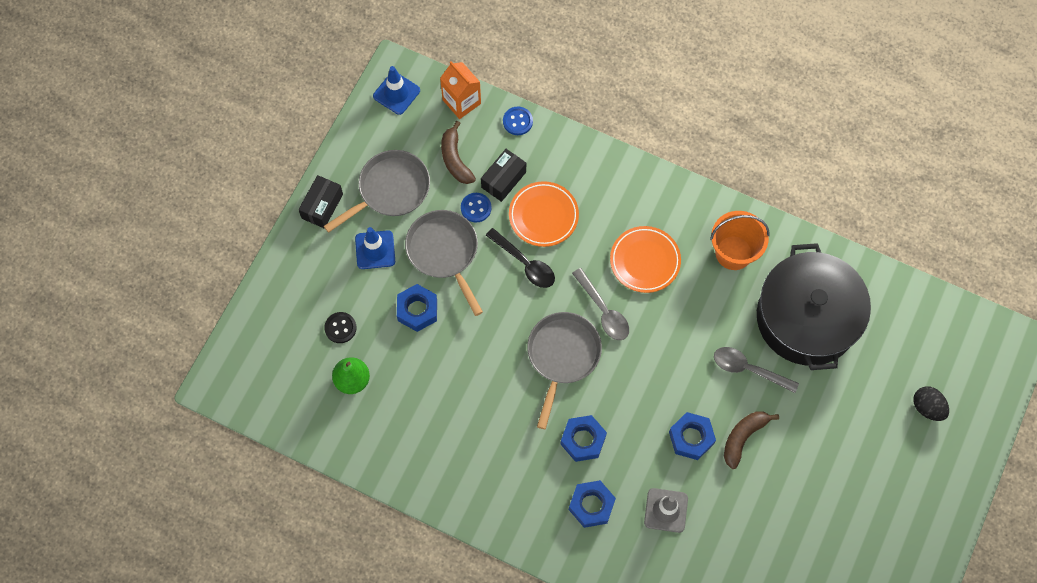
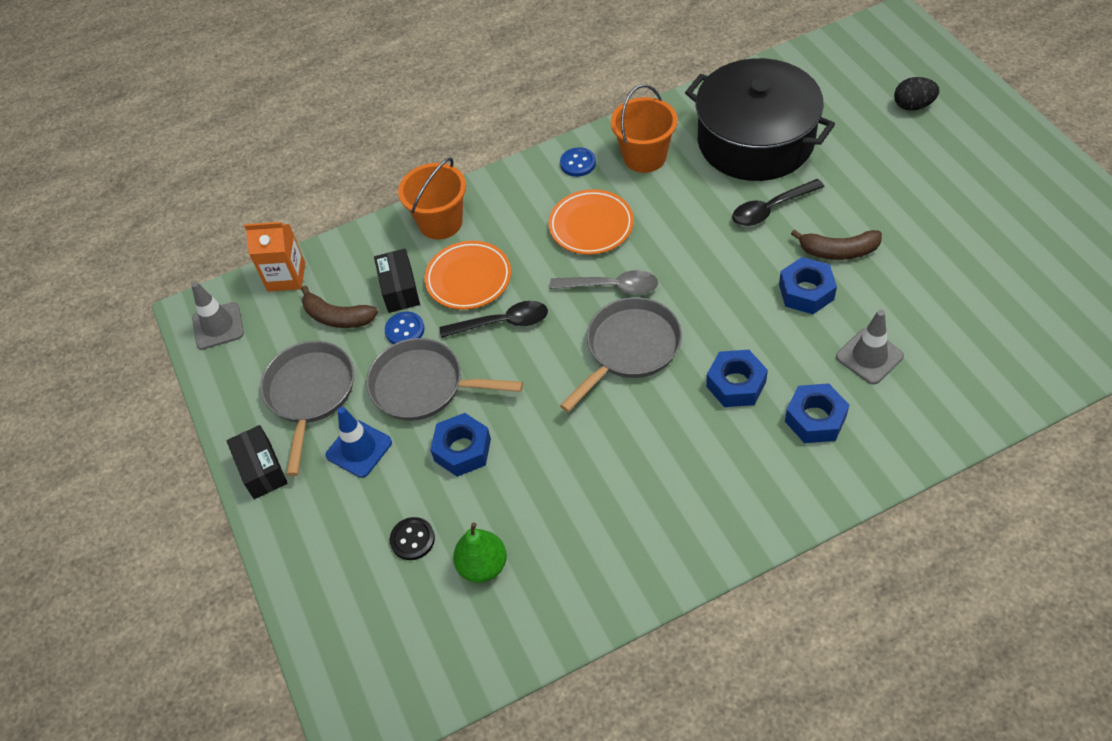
camera: 45 degrees left, 15 degrees down
(396, 93) = (218, 326): blue traffic cone -> grey traffic cone
(517, 121) = (354, 244): blue button -> blue button (578, 163)
(562, 356) = (629, 349): grey pan -> grey pan turned 75 degrees clockwise
(575, 162) = (440, 222): none -> orange bucket
(743, 437) = (838, 251): brown banana -> brown banana turned 75 degrees counterclockwise
(749, 369) = (771, 208): grey spoon -> black spoon

